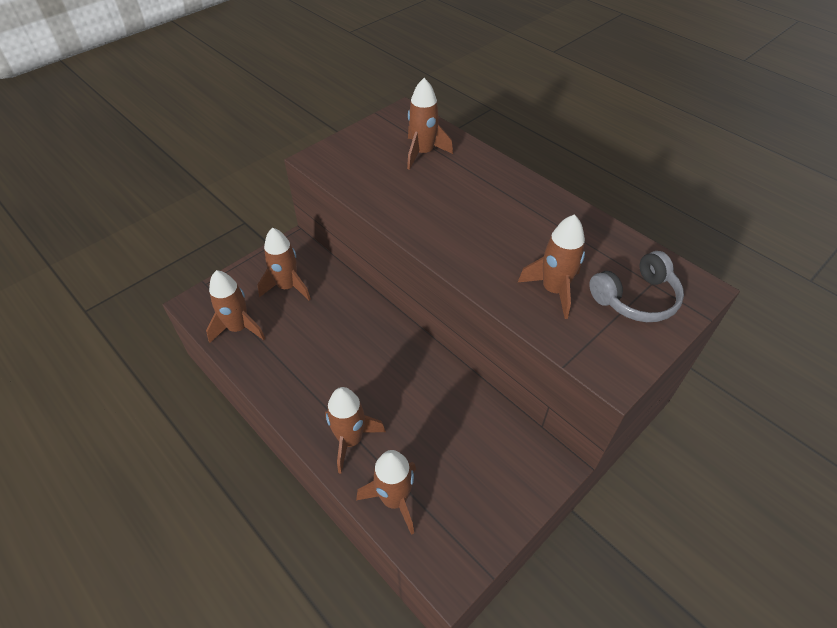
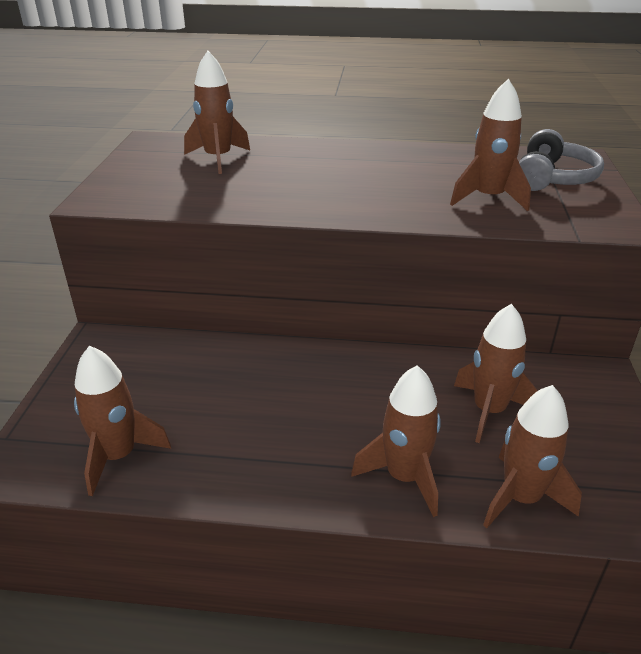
camera: 40 degrees left, 15 degrees down
(287, 287) = (138, 381): brown rocket -> brown rocket (488, 410)

